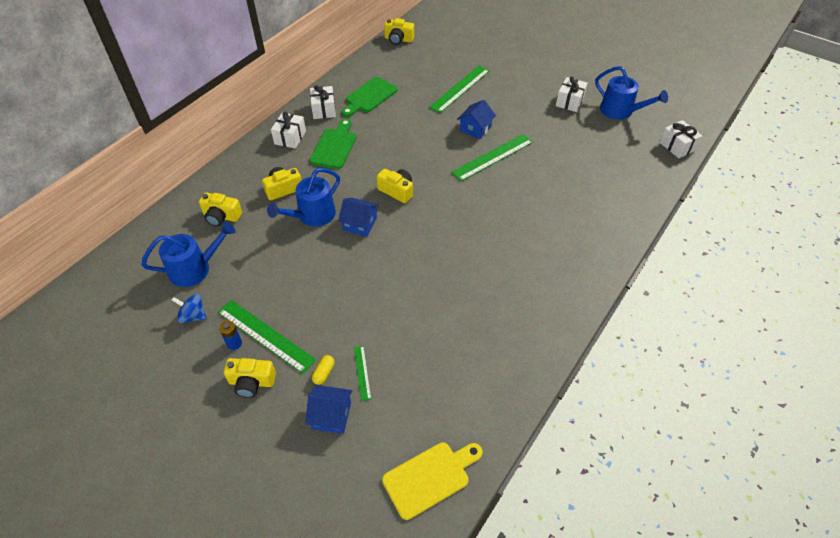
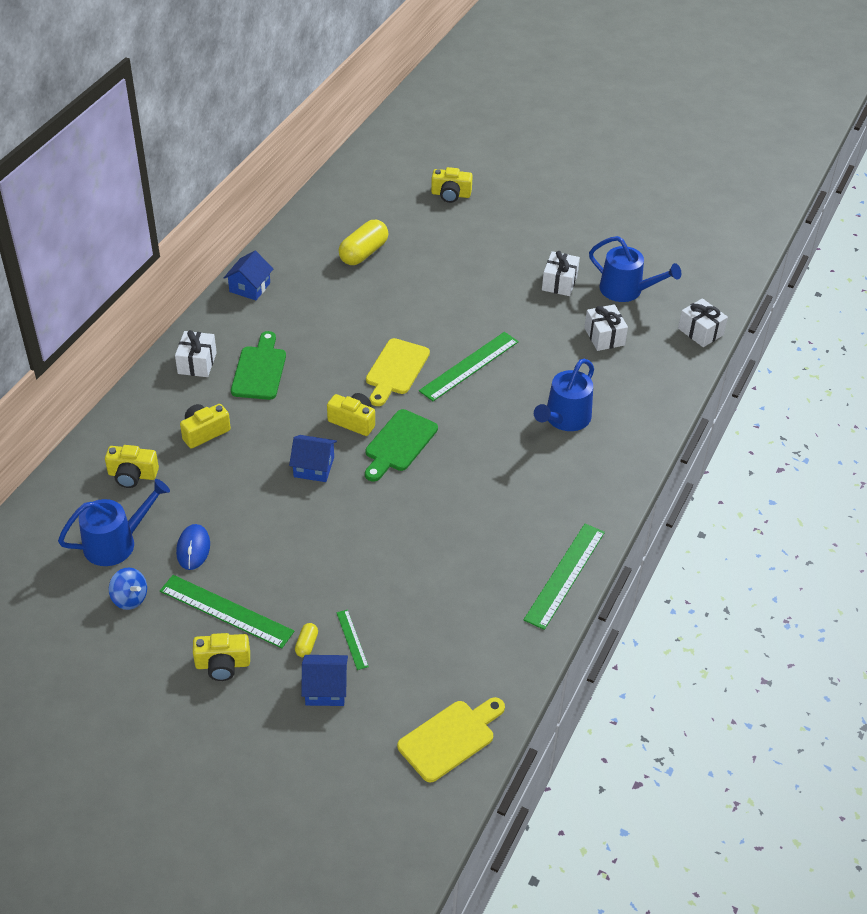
camera: 10 degrees left, 5 degrees down
(193, 316) = (130, 598): blue spinning top -> blue spinning top turned 150 degrees counterclockwise
(234, 343) = (190, 624): blue battery -> none
(252, 280) = (193, 548): none -> blue mouse
(312, 215) = (251, 462): blue watering can -> blue watering can (564, 418)
(324, 110) = (234, 320): white gift -> white gift (604, 336)
(369, 97) = (292, 297): green cutting board -> green cutting board (399, 444)
(398, 39) = (316, 210): yellow camera -> yellow camera (451, 194)
(427, 70) = (363, 253): none -> yellow capsule
(436, 155) = (396, 370): none -> yellow cutting board
(460, 89) = (413, 276): green ruler -> green ruler (565, 575)
(475, 128) = (441, 330): blue house -> blue house (250, 287)

